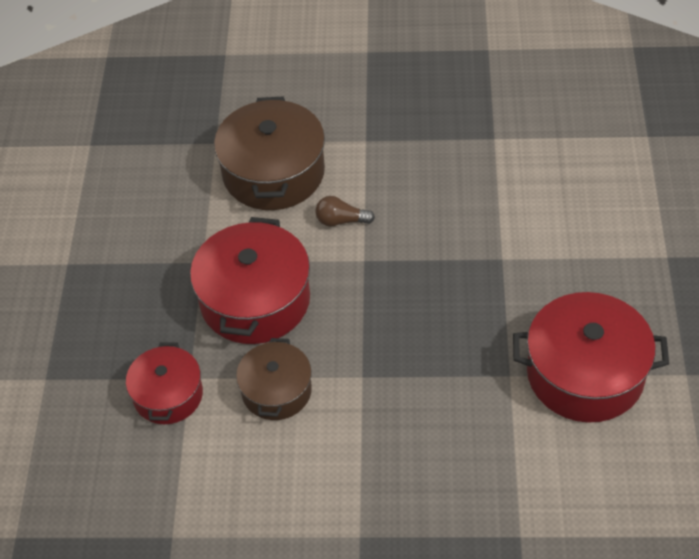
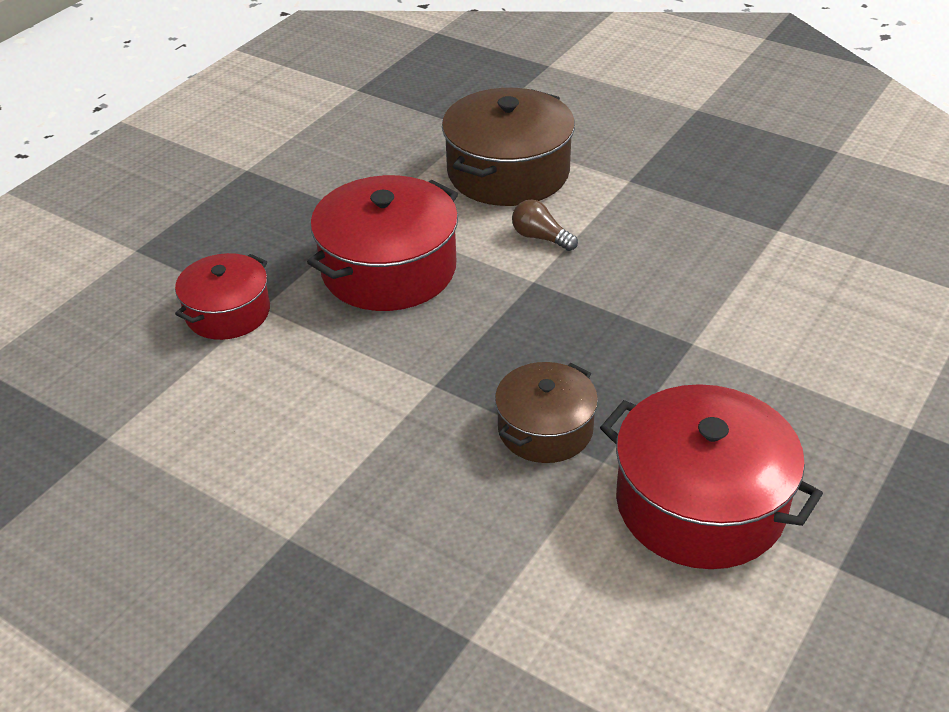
camera: 30 degrees right, 10 degrees down
(276, 391) = (334, 357): brown pot -> brown pot (545, 429)

